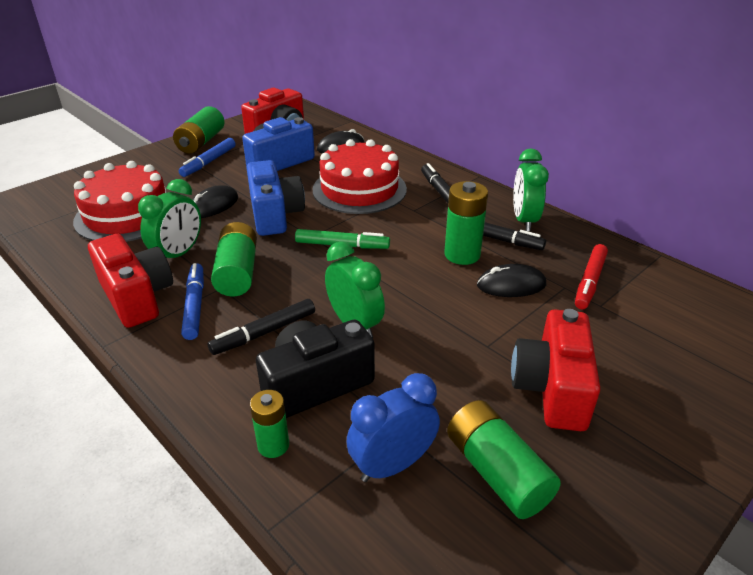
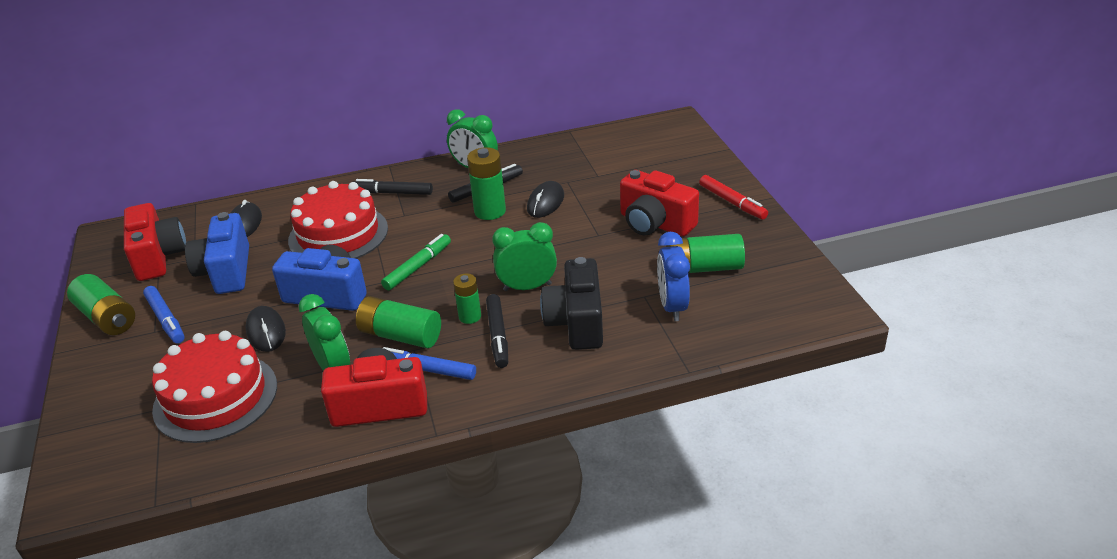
camera: 60 degrees left, 0 degrees up
(273, 445) = (621, 355): green battery -> green battery (470, 316)
(590, 282) = (571, 169): red marker -> red marker (732, 202)

